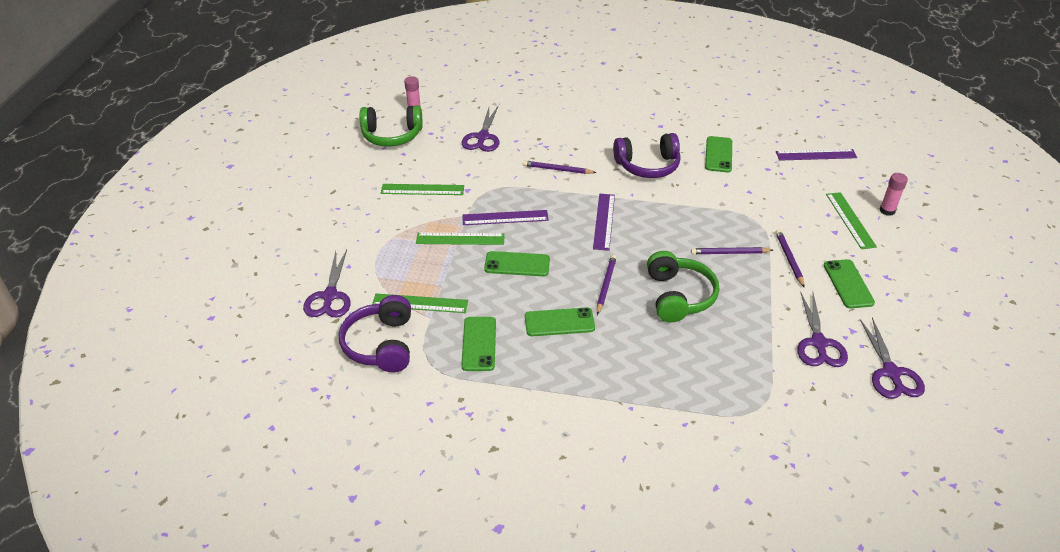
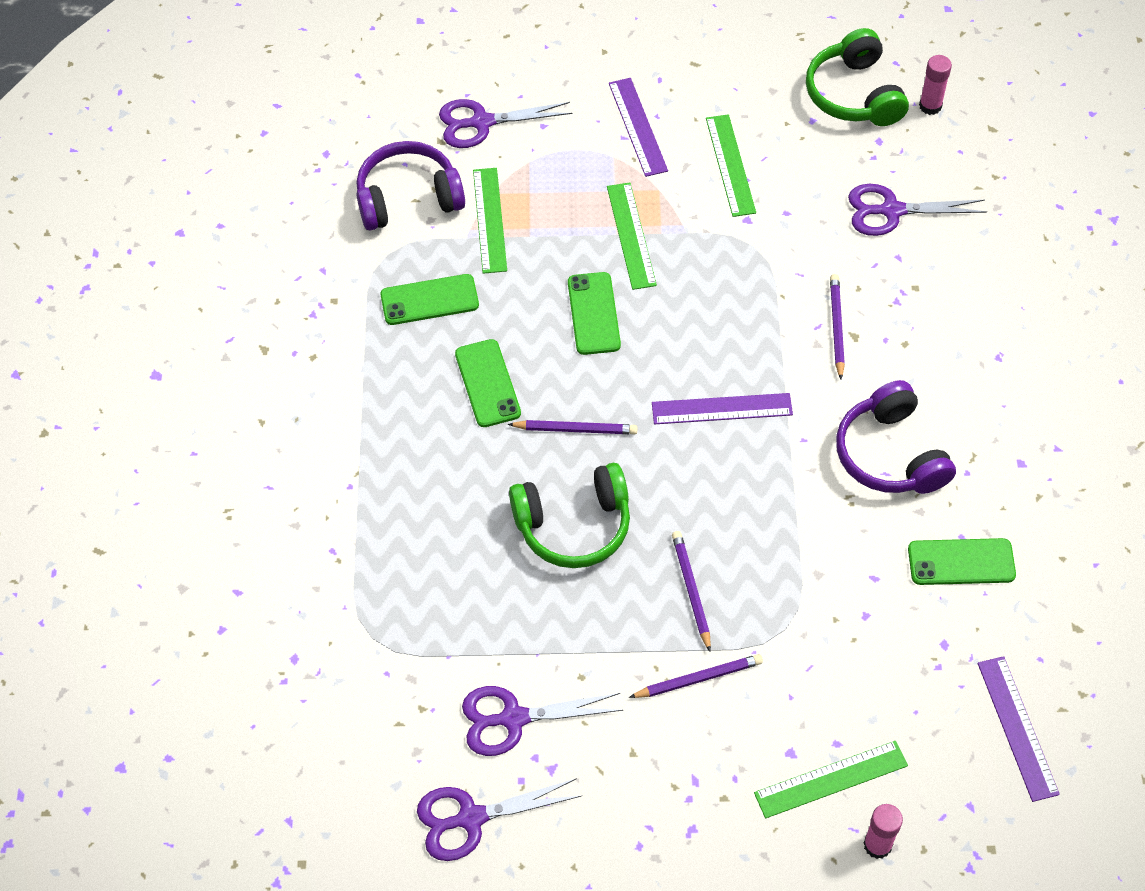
camera: 80 degrees right, 15 degrees up
(505, 218) = (693, 280): purple ruler -> purple ruler (637, 127)
(848, 284) = (658, 767): green phone -> none

